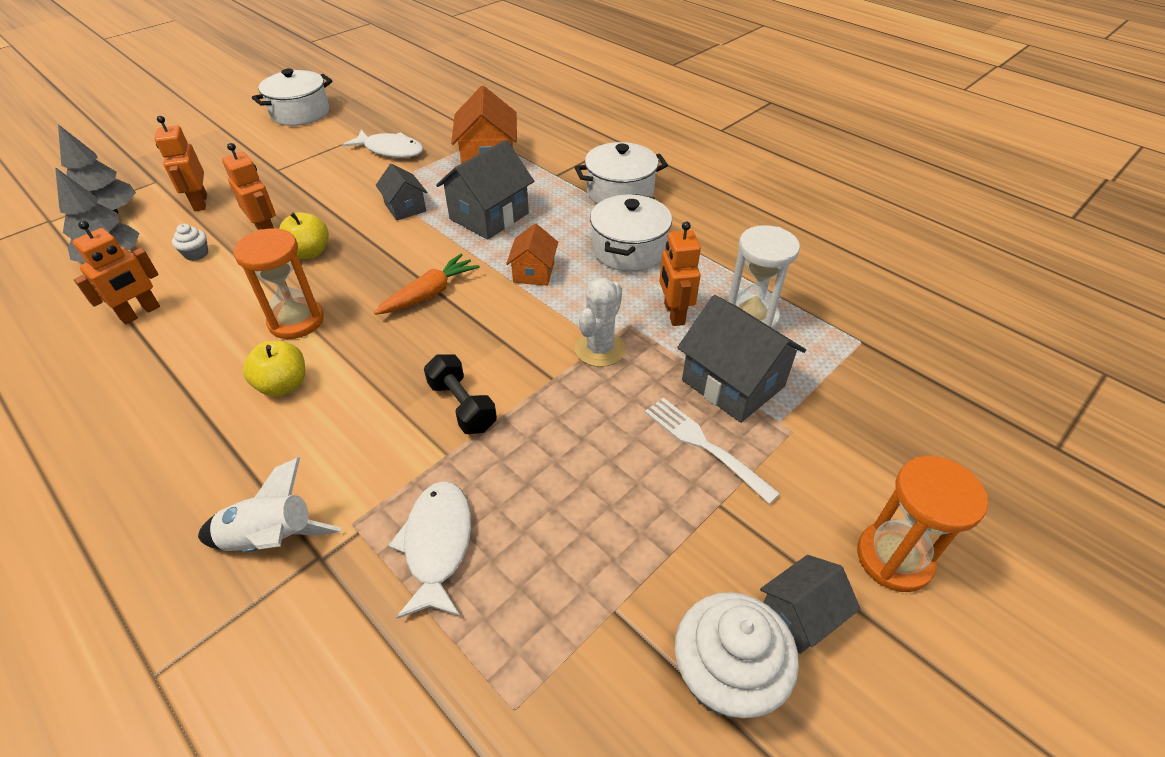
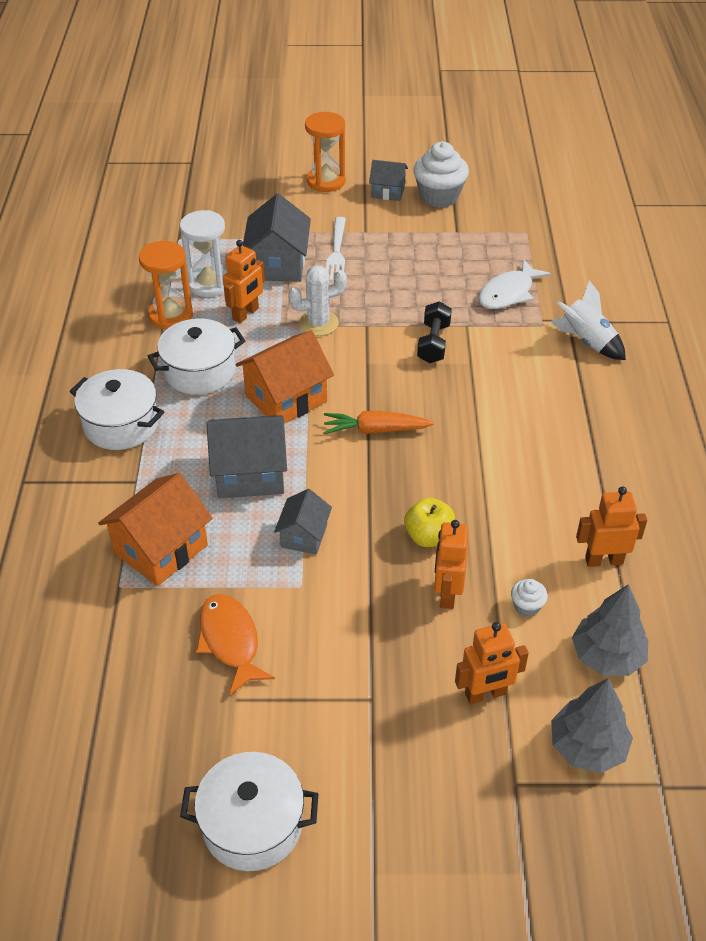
camera: 135 degrees left, 0 degrees up
(200, 202) = (485, 694): orange robot -> orange robot turned 45 degrees clockwise
(283, 385) = (529, 423): yellow apple -> none
(296, 321) = (488, 470): orange hourglass -> orange hourglass (171, 315)
(390, 150) = (230, 641): white fish -> orange fish
(534, 272) = (286, 398): orange house -> orange house, size x1.70

